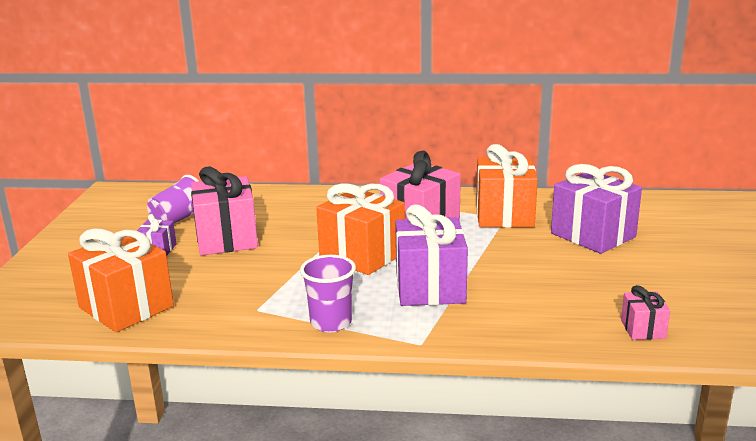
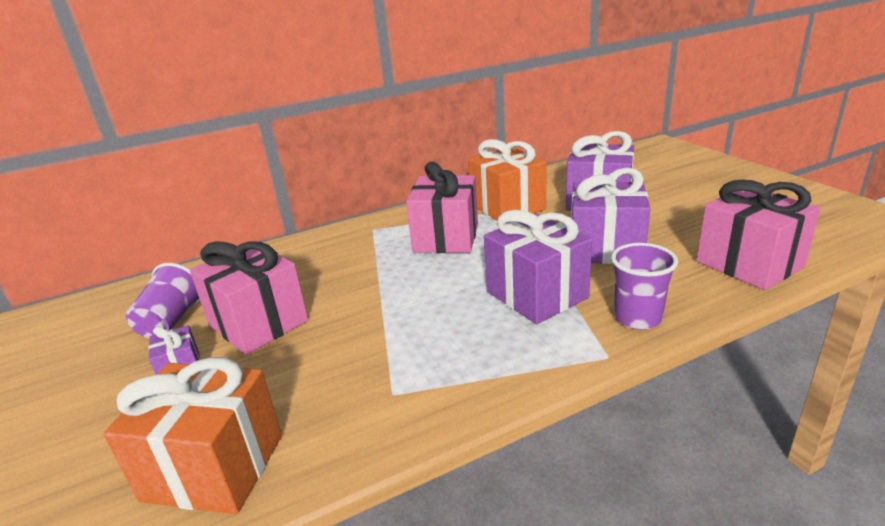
camera: 30 degrees left, 5 degrees up
(331, 323) = (493, 373): purple cup -> purple cup (637, 318)
(362, 255) = (431, 287): orange gift -> none
(536, 274) = (605, 248): none -> purple gift
(643, 329) = (749, 264): pink gift -> pink gift, size x2.07

